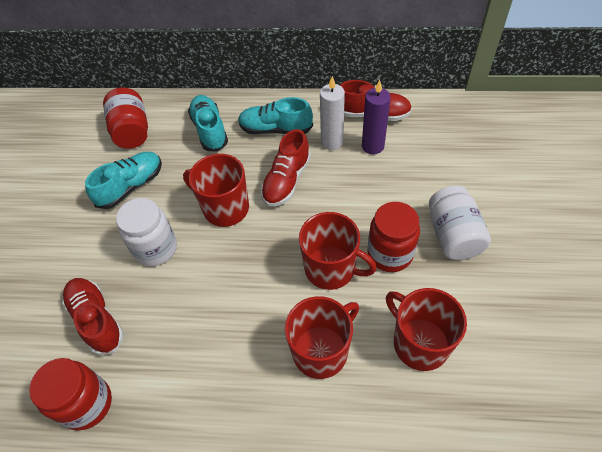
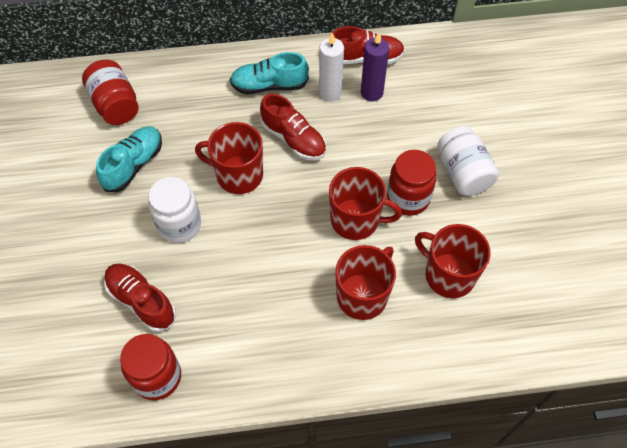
camera: 15 degrees left, 5 degrees up
(209, 130) = (200, 94): turquoise shoe -> none
(286, 180) = (293, 139): red shoe -> red shoe turned 60 degrees counterclockwise

